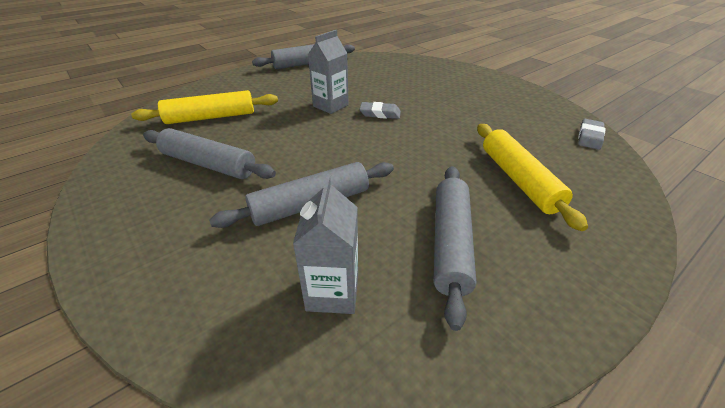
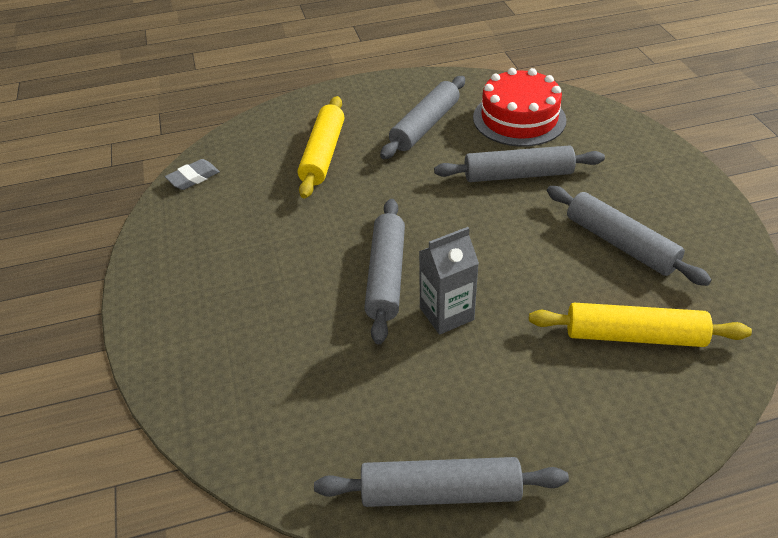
camera: 155 degrees left, 5 degrees up
(332, 292) = (519, 118): grey carton -> red cake
(380, 113) = (386, 276): grey eraser -> grey rolling pin

